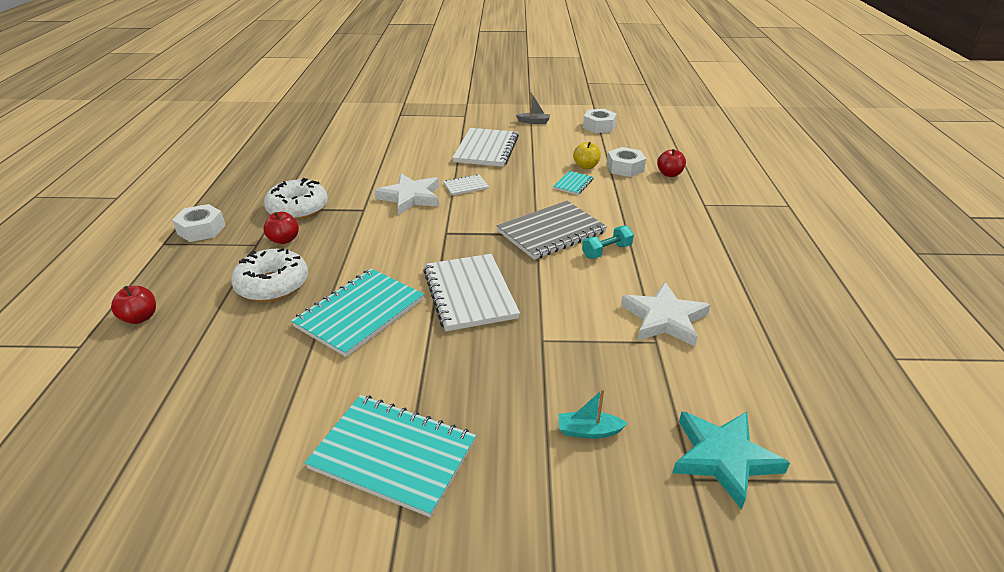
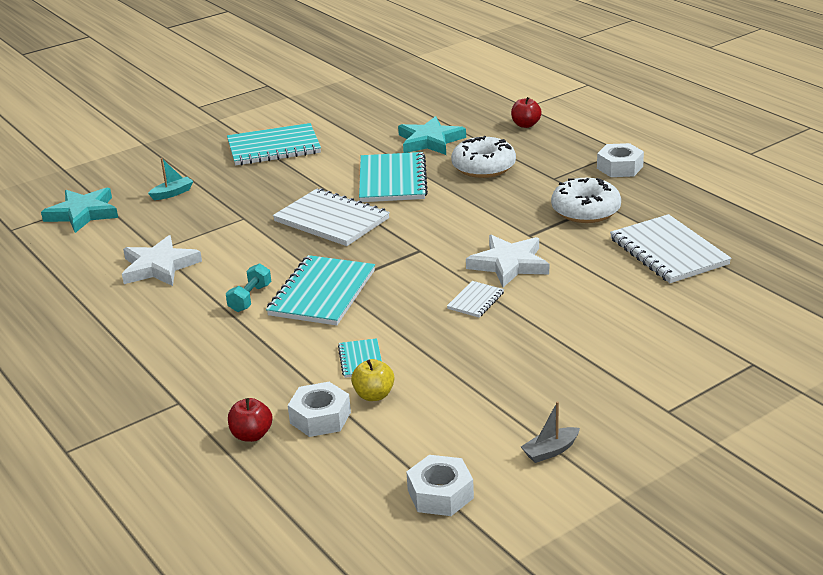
camera: 145 degrees right, 5 degrees down
(244, 350) = (430, 141): none -> turquoise star
(284, 240) = (540, 189): red apple -> none
(486, 149) = (534, 361): white notebook -> white notebook (668, 252)
(551, 232) = (322, 293): grey notebook -> turquoise notebook

